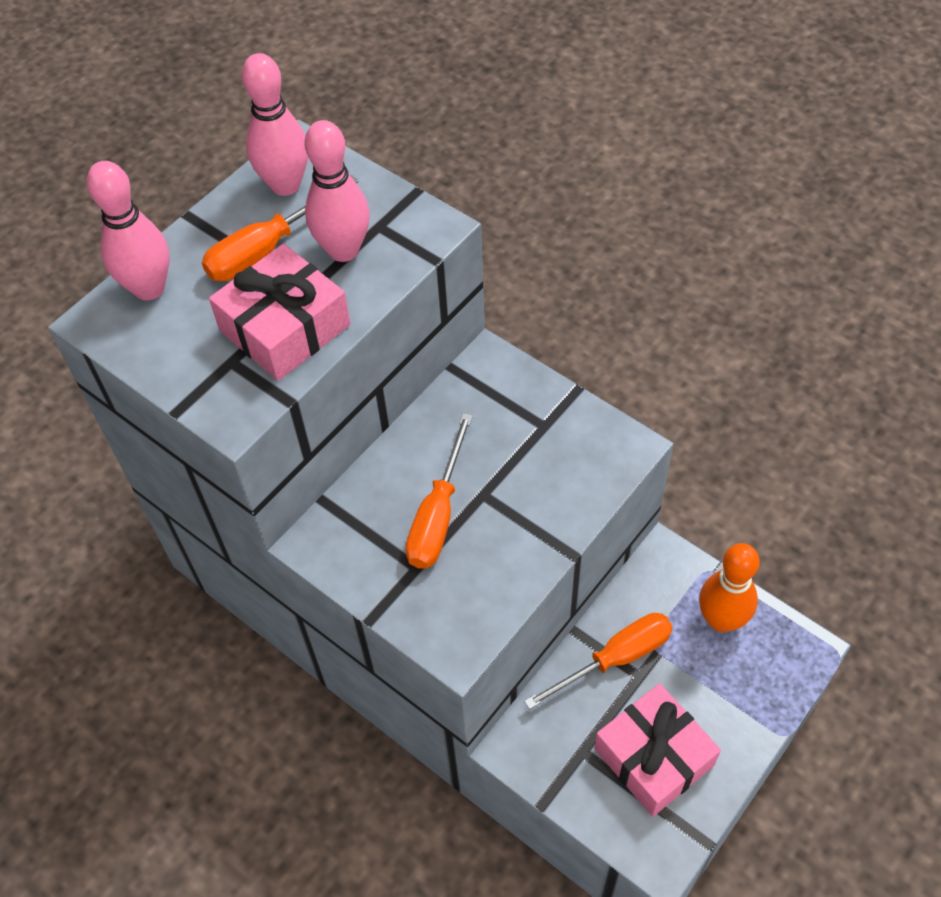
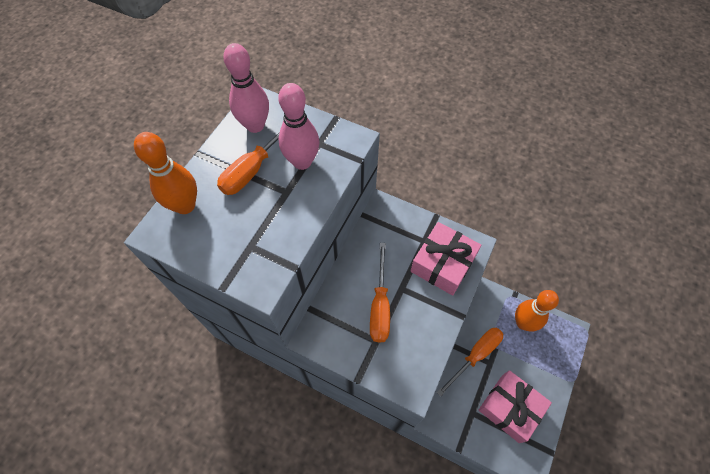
camera: 15 degrees left, 5 degrees up
(149, 288) = (185, 205): pink bowling pin -> orange bowling pin
(285, 328) = (279, 218): pink gift -> pink gift (443, 264)

